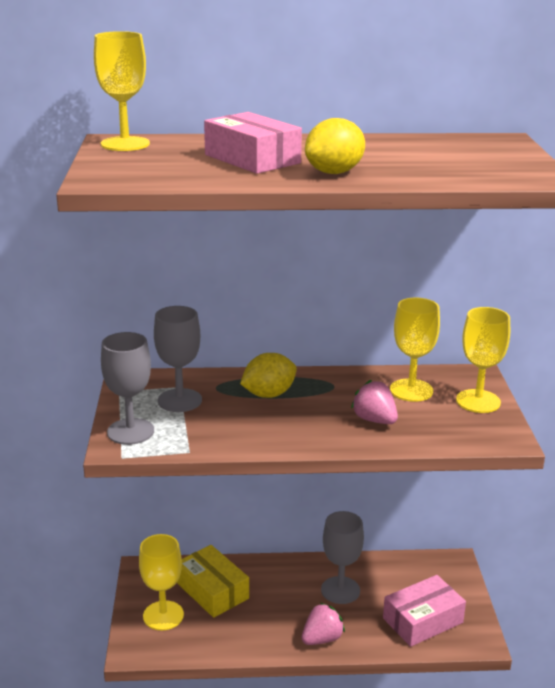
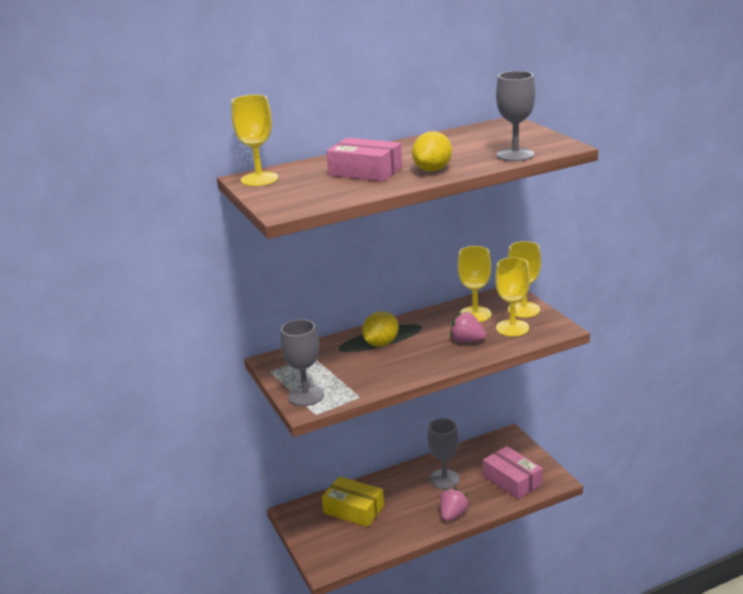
camera: 20 degrees left, 0 degrees up
(163, 615) = (330, 538): yellow goblet -> yellow goblet (512, 328)
(179, 400) = (321, 365): grey goblet -> grey goblet (515, 155)
(423, 620) = (512, 480): pink box -> pink box turned 75 degrees counterclockwise

